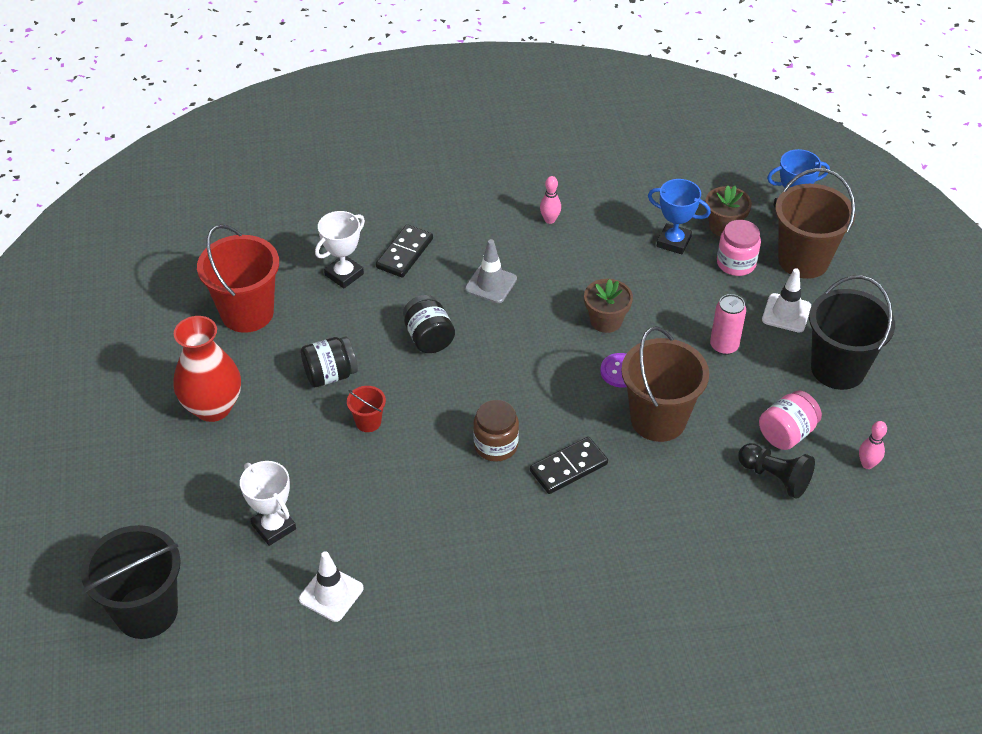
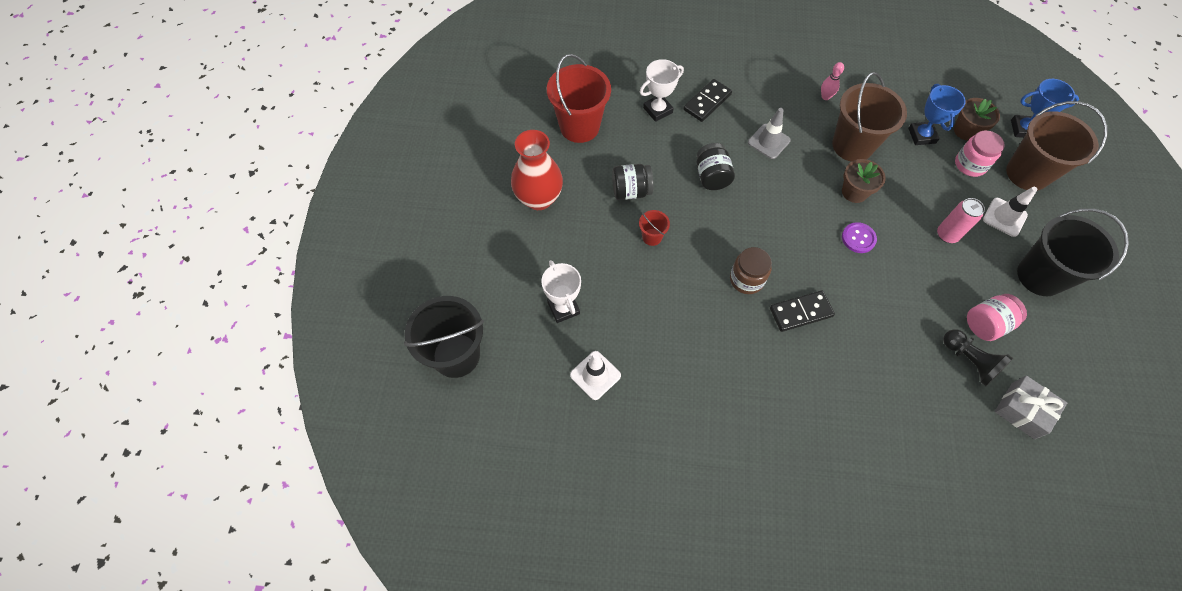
camera: 15 degrees right, 15 degrees up
(658, 419) = (881, 287): brown bucket -> brown bucket (852, 145)
(673, 242) = (922, 135): blue trophy -> blue trophy turned 45 degrees clockwise
(844, 516) = (1022, 410): none -> grey gift
(867, 464) = (1051, 368): pink bowling pin -> none

